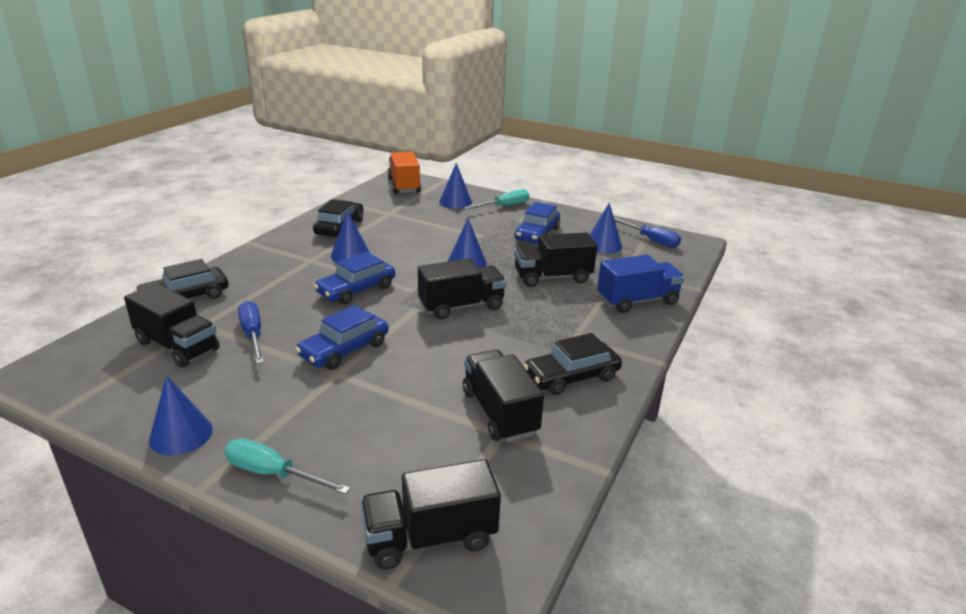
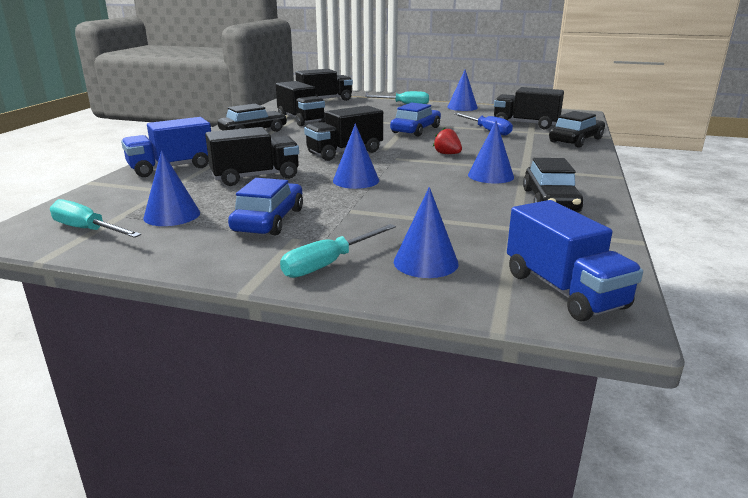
camera: 170 degrees right, 5 degrees down
(356, 290) = (447, 154): blue car -> red strawberry
(404, 186) = (564, 290): orange truck -> blue truck
(650, 240) = (87, 230): blue screwdriver -> turquoise screwdriver

